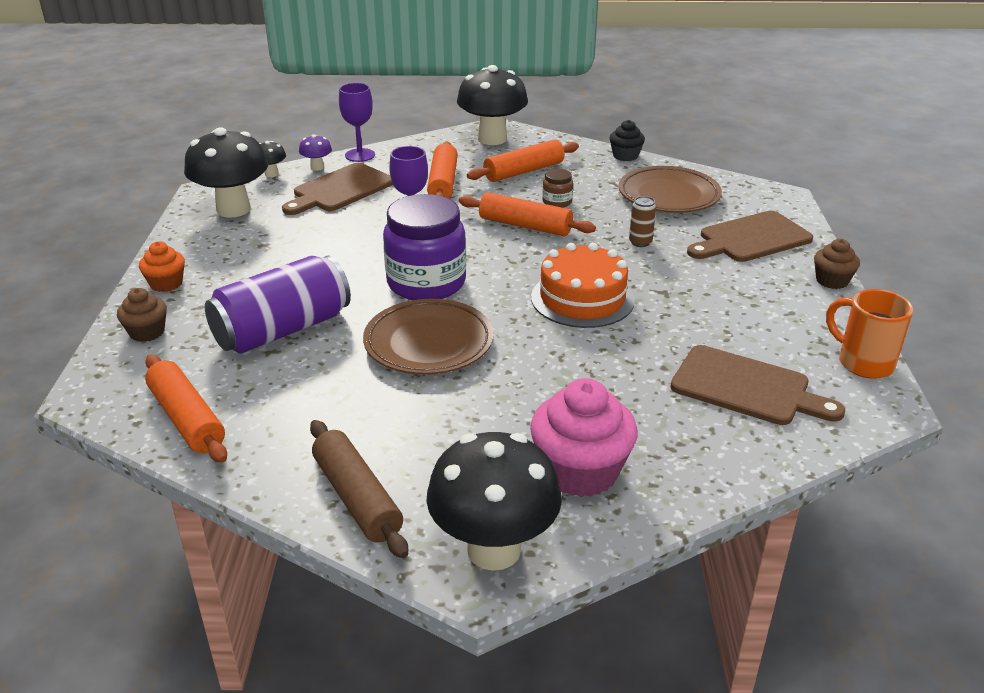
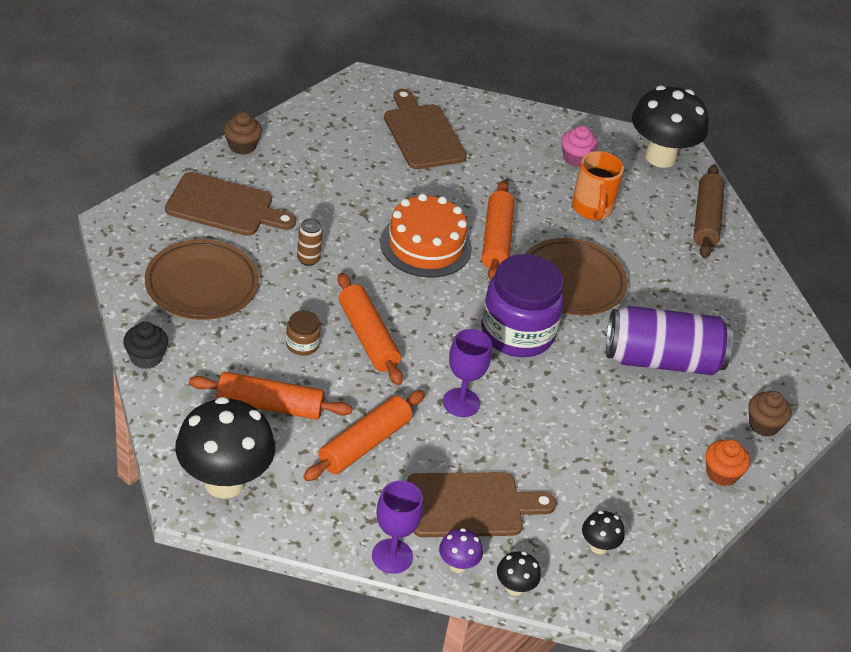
camera: 145 degrees left, 10 degrees up
(186, 419) = (773, 328): orange rolling pin -> orange rolling pin (496, 239)
(233, 209) = (598, 547): black mushroom -> black mushroom, size x0.44
(580, 471) = (576, 158): pink cupcake -> pink cupcake, size x0.55
(863, 362) = (333, 102): orange mug -> orange mug (592, 209)

